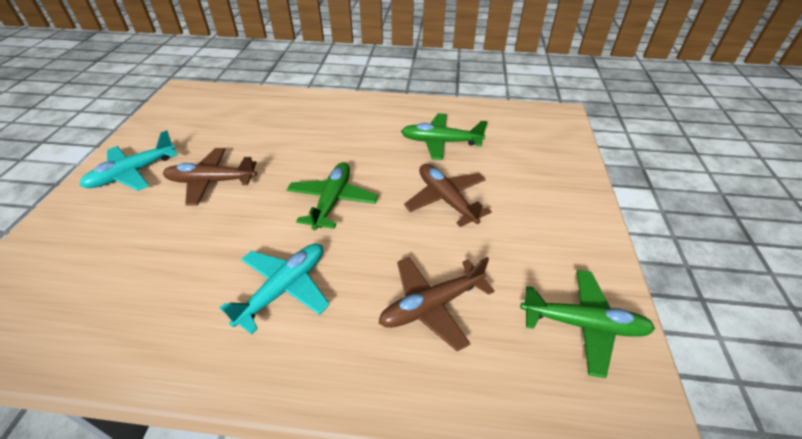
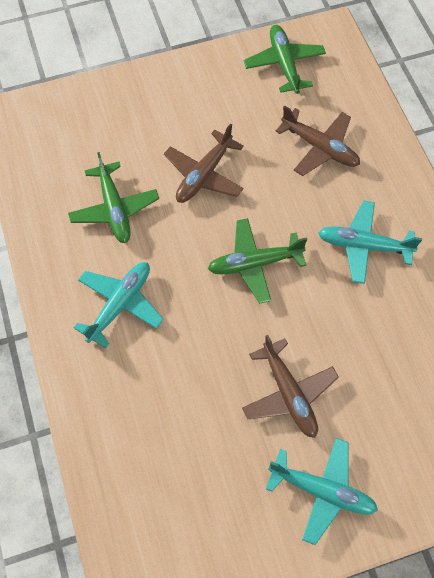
camera: 115 degrees left, 20 degrees up
(357, 126) = (120, 304): none -> turquoise plane

